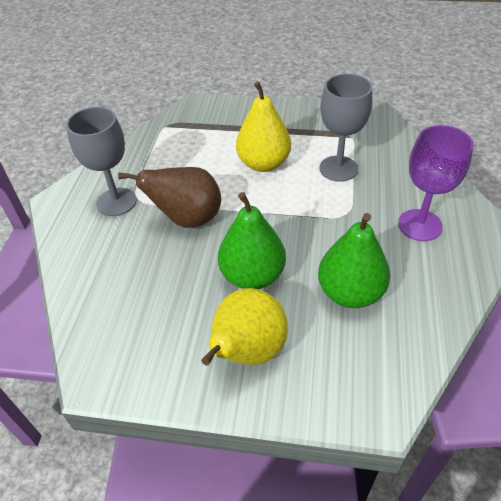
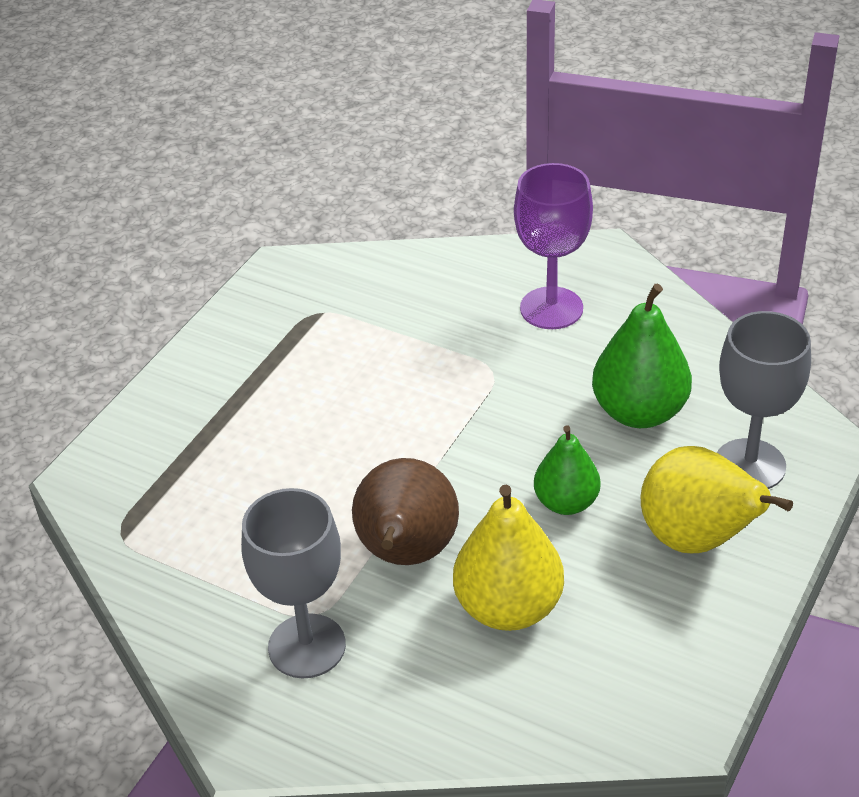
camera: 70 degrees left, 5 degrees down
(252, 276) = (566, 502): green pear -> green pear, size x0.64
(263, 164) = (324, 429): yellow pear -> yellow pear (508, 607)
(338, 168) = (390, 348): grey goblet -> grey goblet (750, 465)

